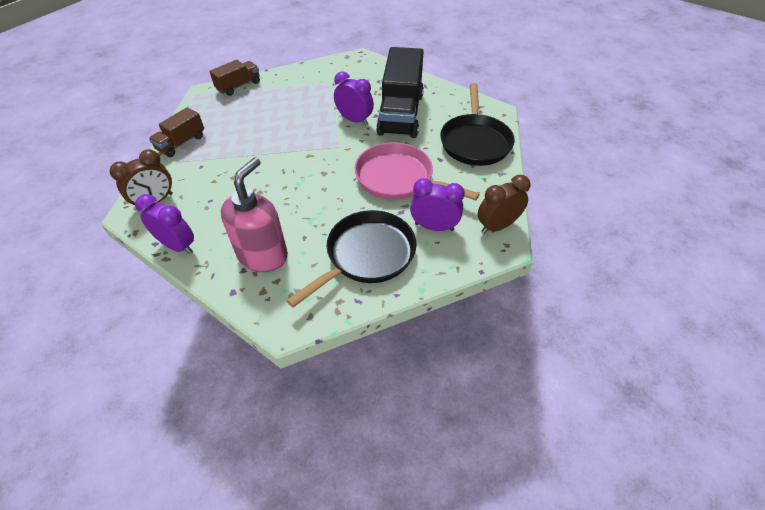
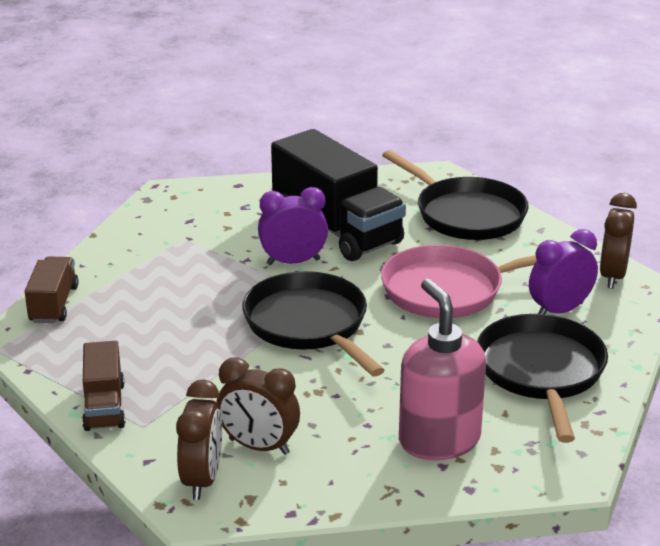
camera: 45 degrees left, 20 degrees down
(177, 246) = (324, 496): purple clock -> none
(196, 202) = (259, 446): none -> brown clock
(309, 156) = (309, 325): none -> black pan

